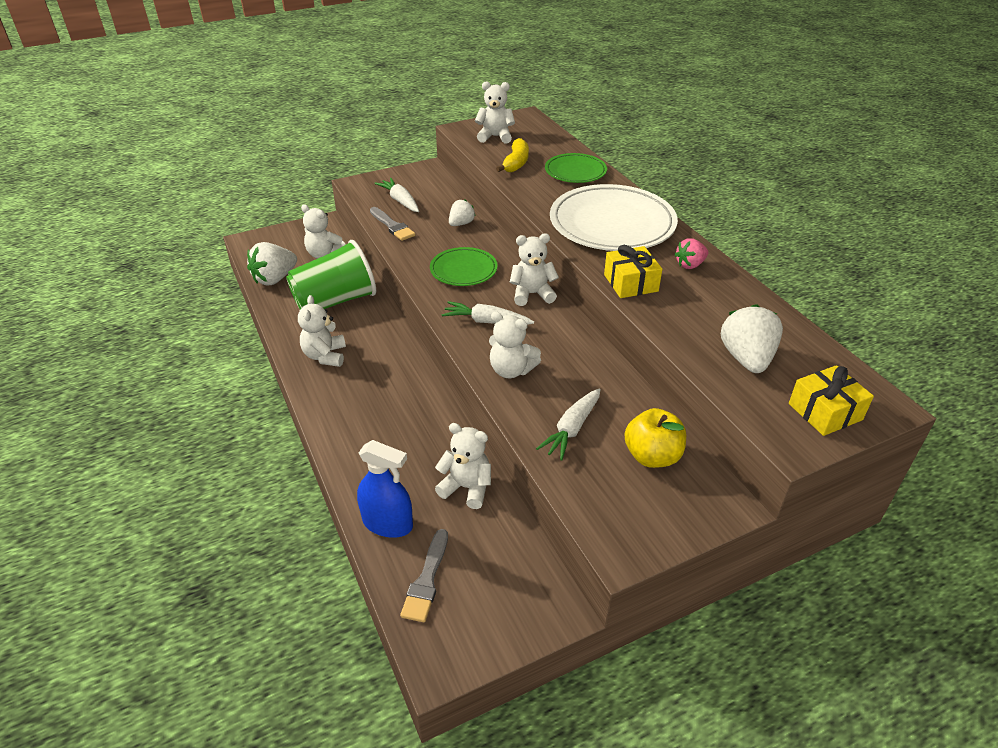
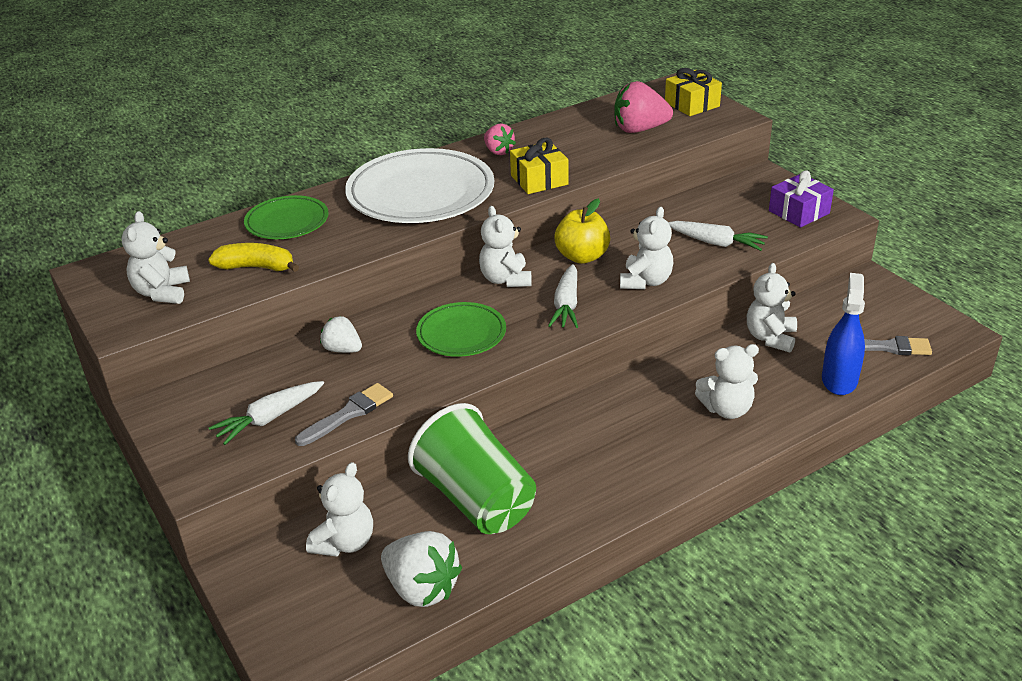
camera: 95 degrees left, 5 degrees down
(325, 356) = (603, 481): white teddy bear -> white teddy bear (727, 409)
(632, 514) = (799, 212): none -> purple gift
(652, 456) = (730, 205): yellow apple -> yellow apple (582, 256)
(746, 358) = (639, 129): white strawberry -> pink strawberry

